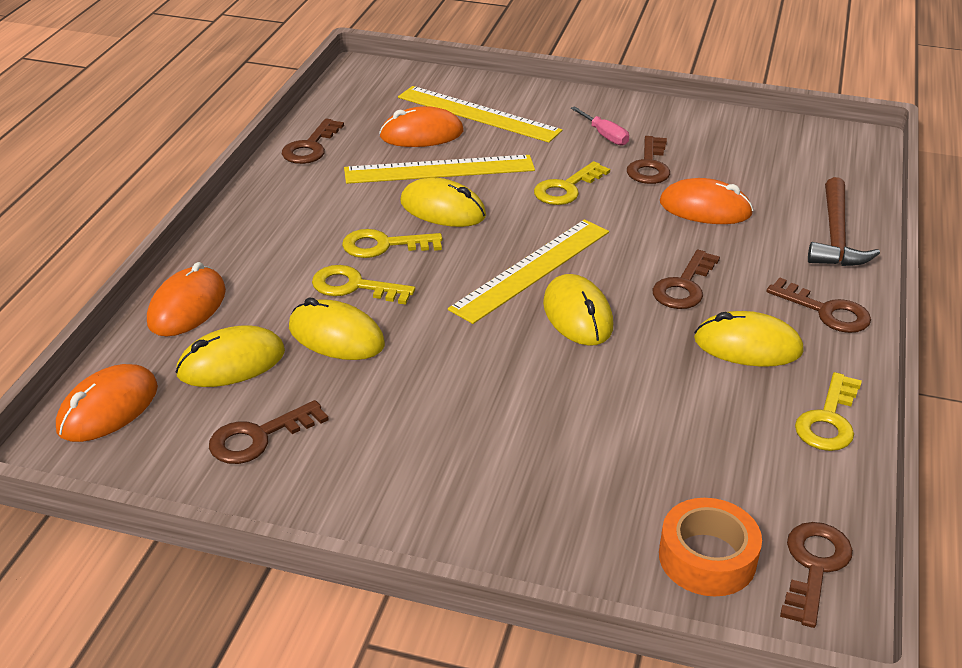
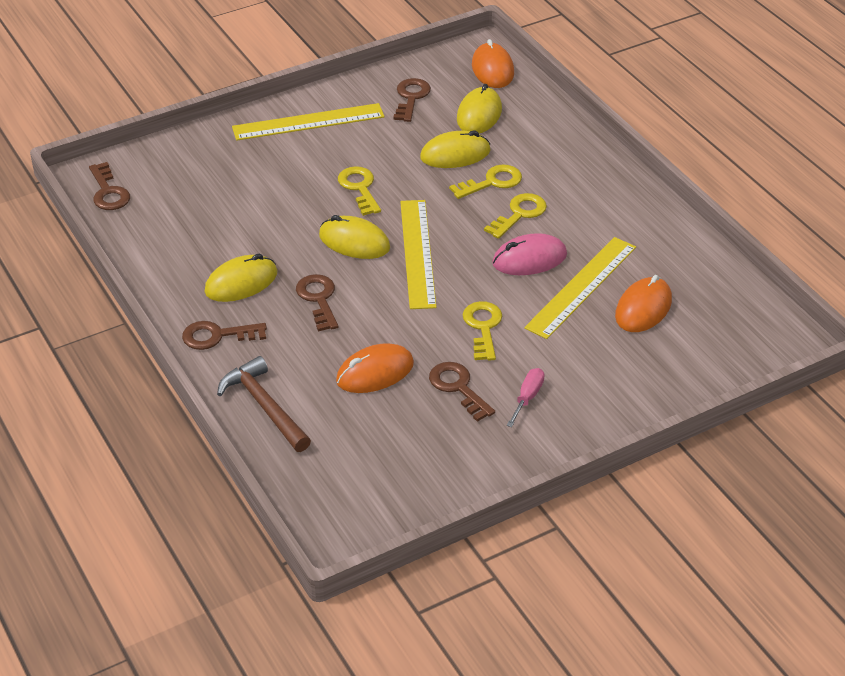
camera: 135 degrees right, 5 degrees up
(187, 307) = (549, 122): orange mouse -> none
(310, 147) = (685, 249): brown key -> none
(442, 209) = (529, 259): yellow mouse -> pink mouse
(478, 114) = (641, 355): yellow ruler -> yellow ruler (308, 122)
(604, 135) = (527, 397): pink screwdriver -> pink screwdriver turned 105 degrees clockwise
(707, 558) = (158, 168): orange tape -> none
(828, 420) = (158, 265): yellow key -> yellow key (359, 188)

